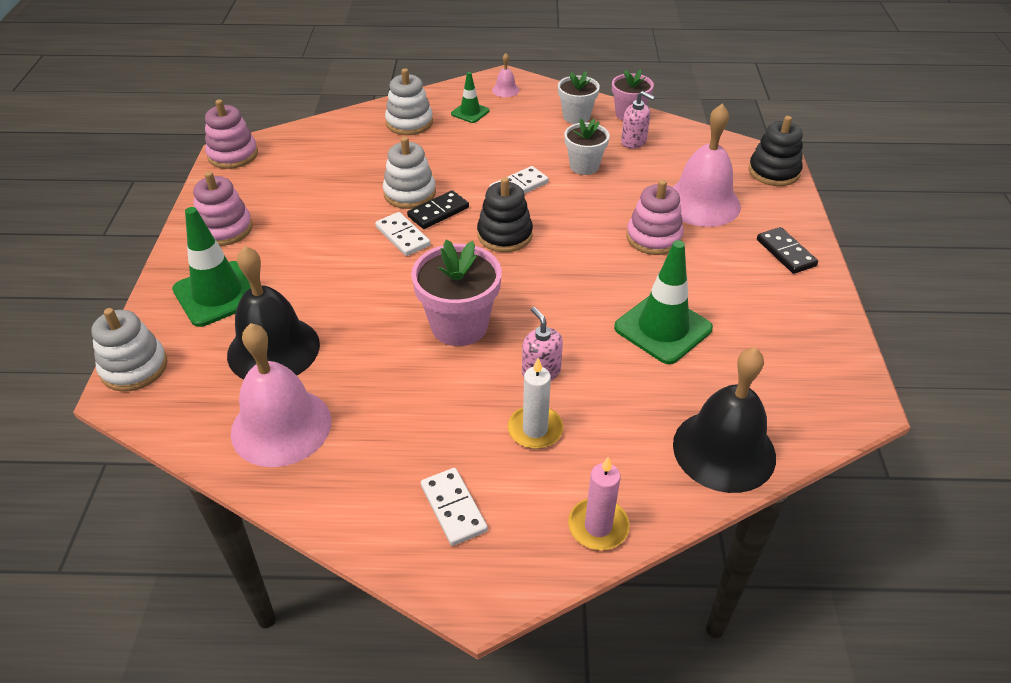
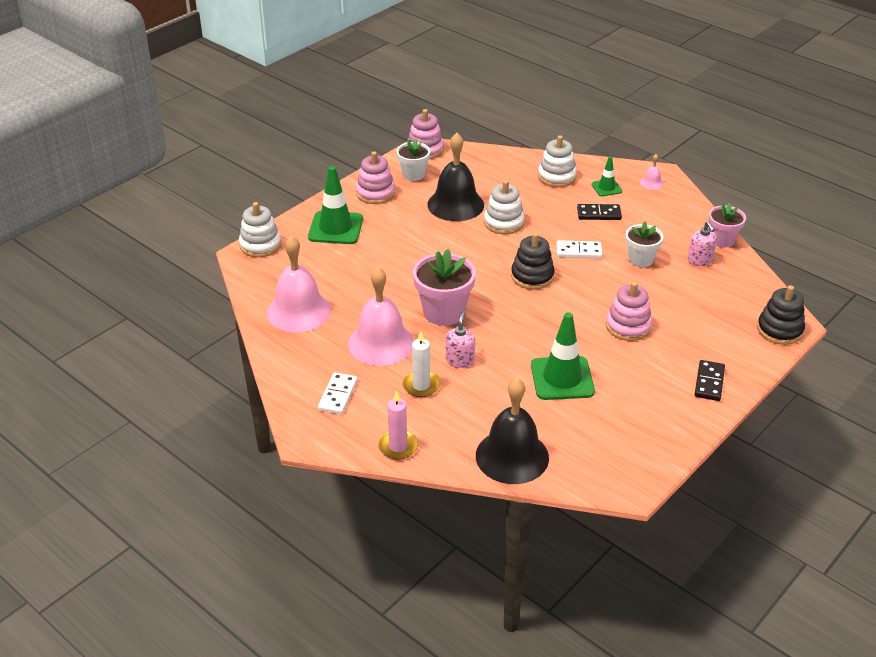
camera: 40 degrees right, 5 degrees down
(273, 349) = (334, 272): black bell -> black bell (455, 204)
(402, 236) = (469, 246): white domino -> none
(438, 212) = (508, 242): black domino -> black domino (599, 214)
(576, 116) = (680, 224): white flower pot -> white flower pot (413, 174)
(702, 203) = (693, 323): pink bell -> pink bell (381, 343)

